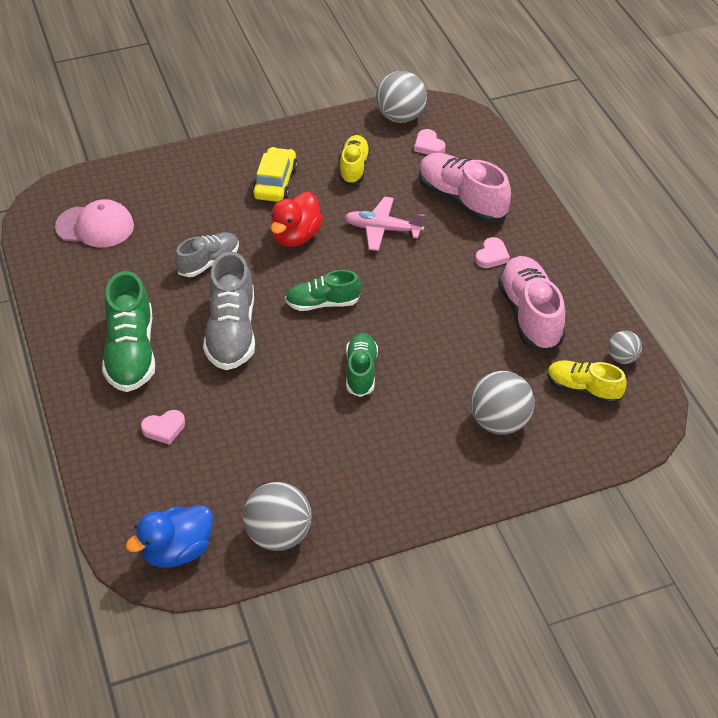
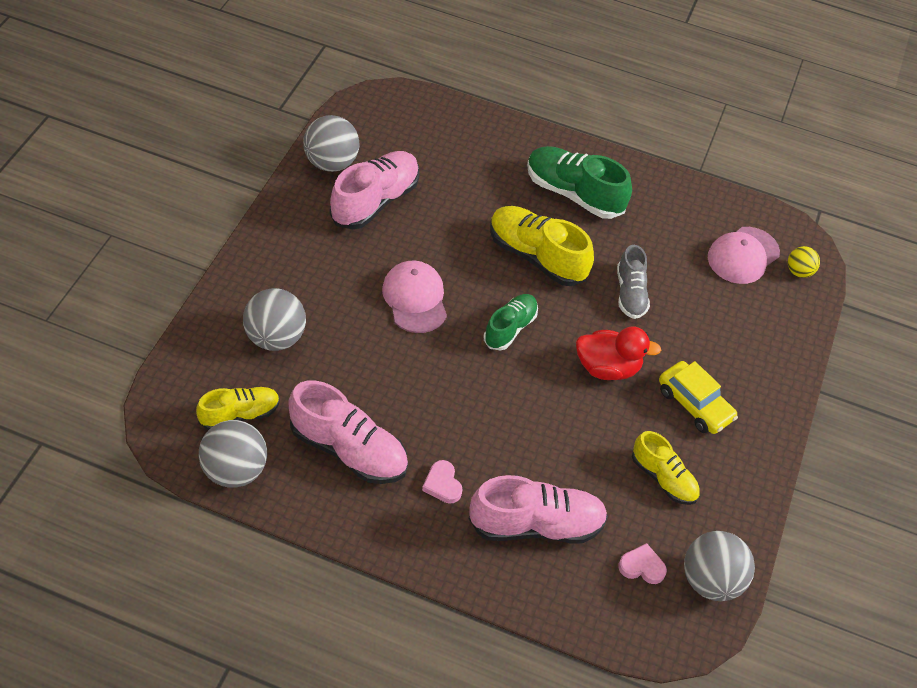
camera: 125 degrees right, 5 degrees up
(80, 192) = (799, 271): none -> yellow ball
(164, 428) = (482, 167): pink heart -> none
(177, 551) = (376, 115): blue duck -> none
(231, 332) = (536, 256): grey shoe -> yellow shoe
(288, 469) = (375, 201): none -> pink shoe
(296, 236) = (607, 368): red duck -> red duck turned 120 degrees clockwise
(361, 371) = (415, 299): green shoe -> pink cap
(382, 229) = (557, 433): pink plane -> none
(622, 358) = (235, 470): grey ball -> grey ball, size x1.82

